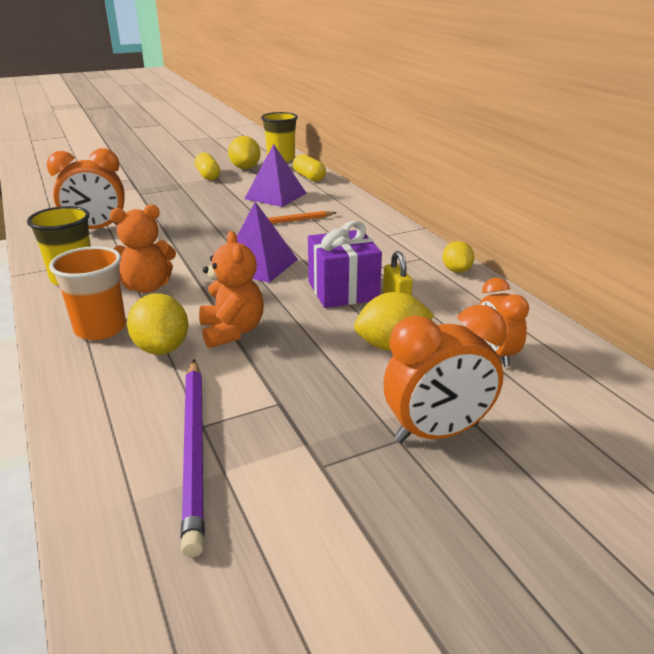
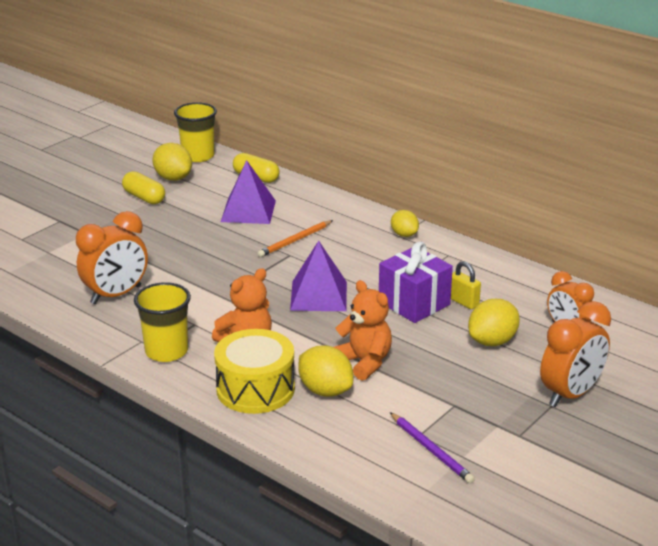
camera: 25 degrees left, 0 degrees up
(100, 328) = (255, 389): orange cup -> yellow drum
(195, 449) = (431, 450): purple pencil -> purple pencil, size x0.64
(456, 270) = (486, 261): yellow lemon -> yellow lemon (404, 234)

